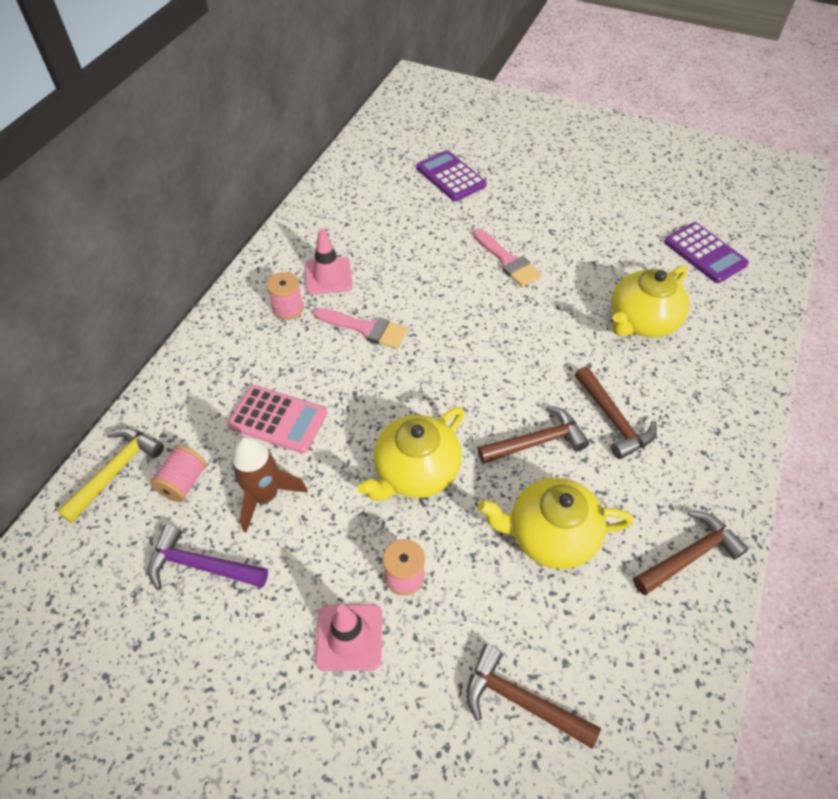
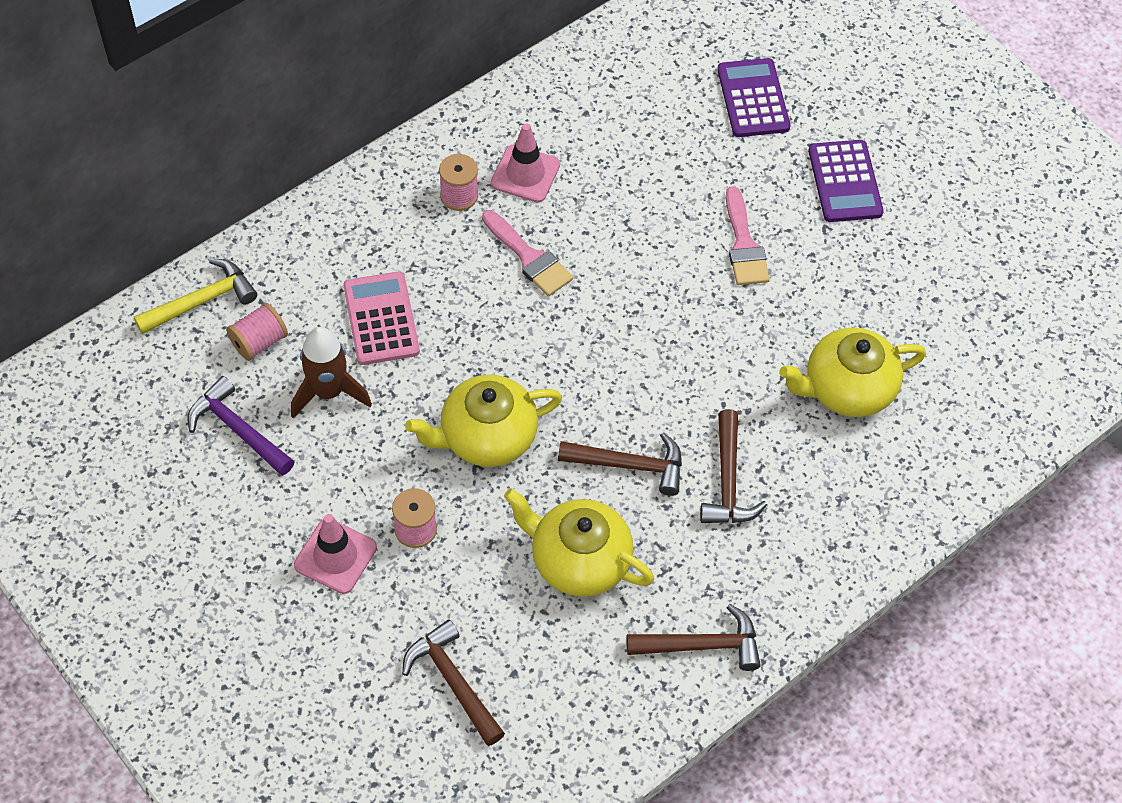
camera: 25 degrees right, 5 degrees up
(278, 419) = (381, 319): pink calculator -> pink calculator turned 150 degrees counterclockwise
(704, 253) = (994, 340): purple calculator -> purple calculator (844, 182)

